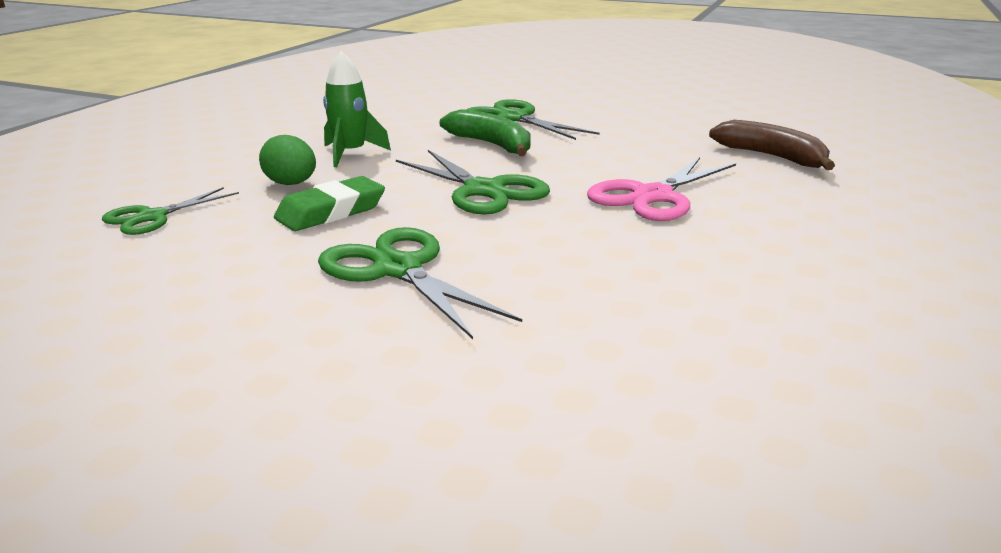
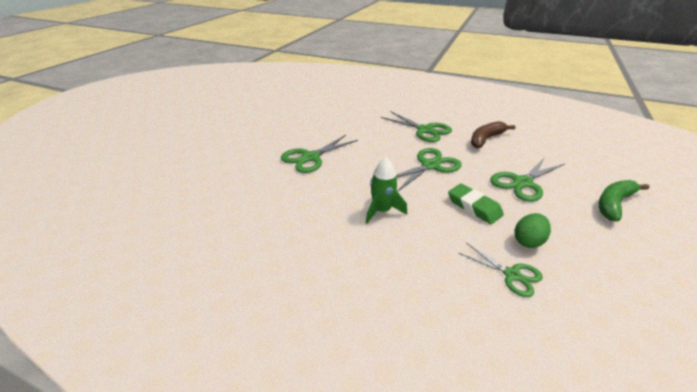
camera: 90 degrees left, 10 degrees up
(291, 184) = (440, 227): green egg -> green egg (528, 241)
(492, 145) = (361, 164): green banana -> green banana (614, 204)
(653, 196) = (424, 130): pink scissors -> green scissors
(772, 157) = (373, 105): brown banana -> brown banana (486, 139)

